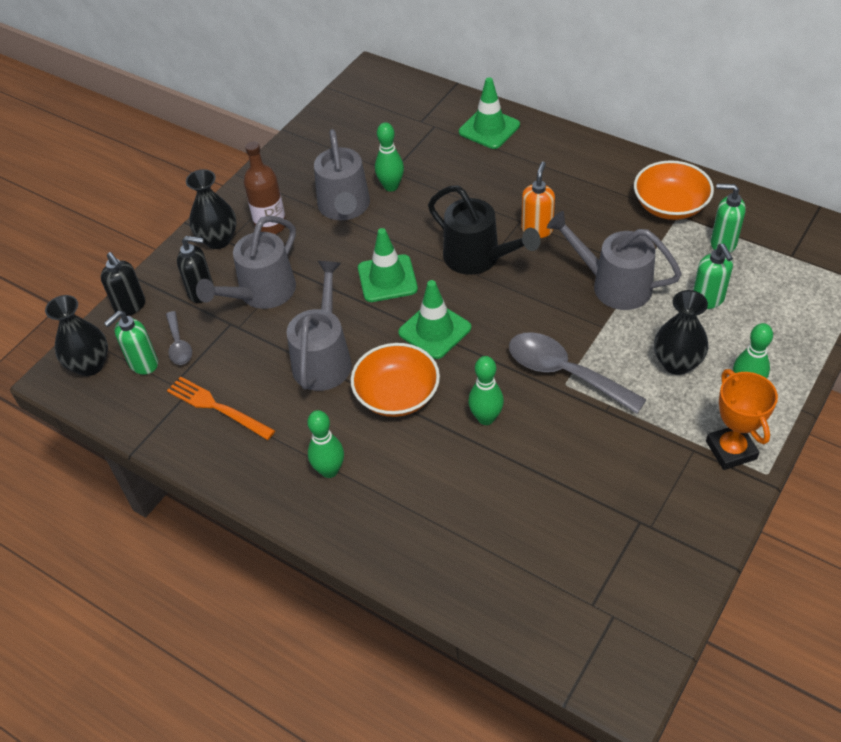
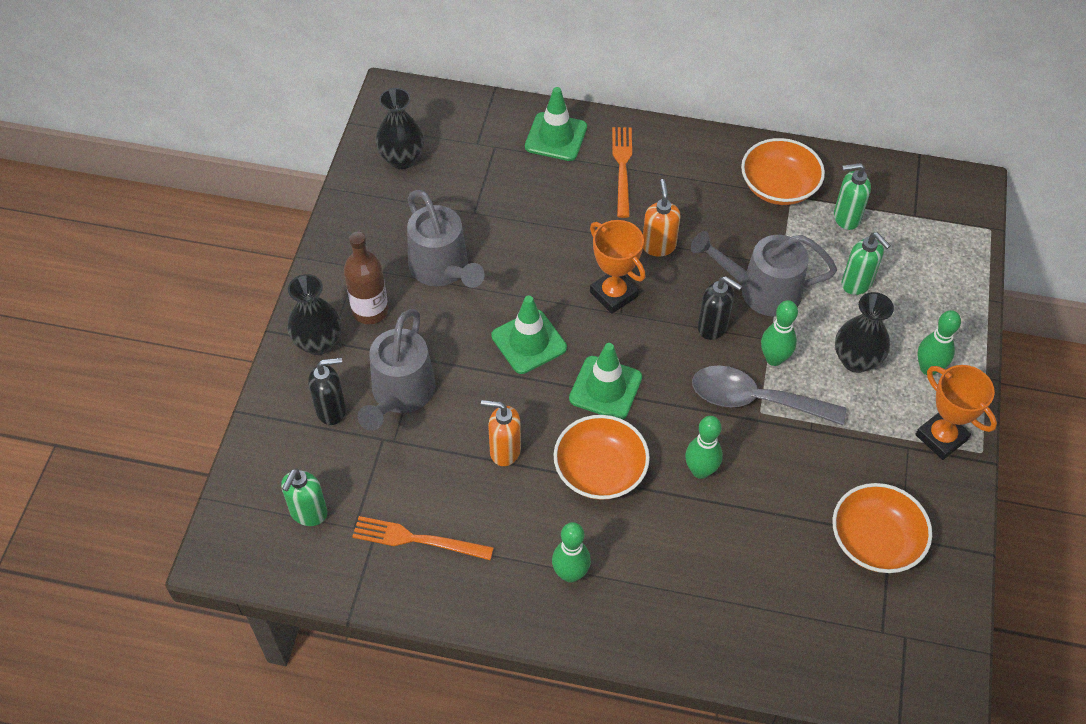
camera: 25 degrees left, 5 degrees up
(90, 365) = (247, 531): black vase -> black vase (402, 159)
(130, 306) = (258, 449): black soap dispenser -> black soap dispenser (713, 327)
(179, 345) = (337, 480): grey spoon -> none
(324, 358) = (504, 451): grey watering can -> orange soap dispenser
(391, 186) = (481, 231): green bowling pin -> green bowling pin (774, 358)
(479, 258) = (613, 294): black watering can -> orange trophy
(535, 163) = (622, 168): none -> orange fork
(623, 522) = (875, 541): none -> orange bowl

